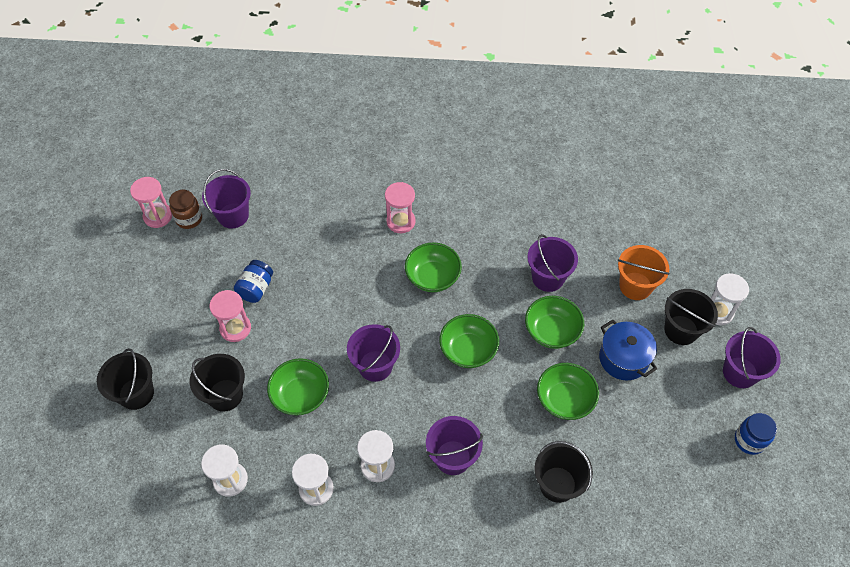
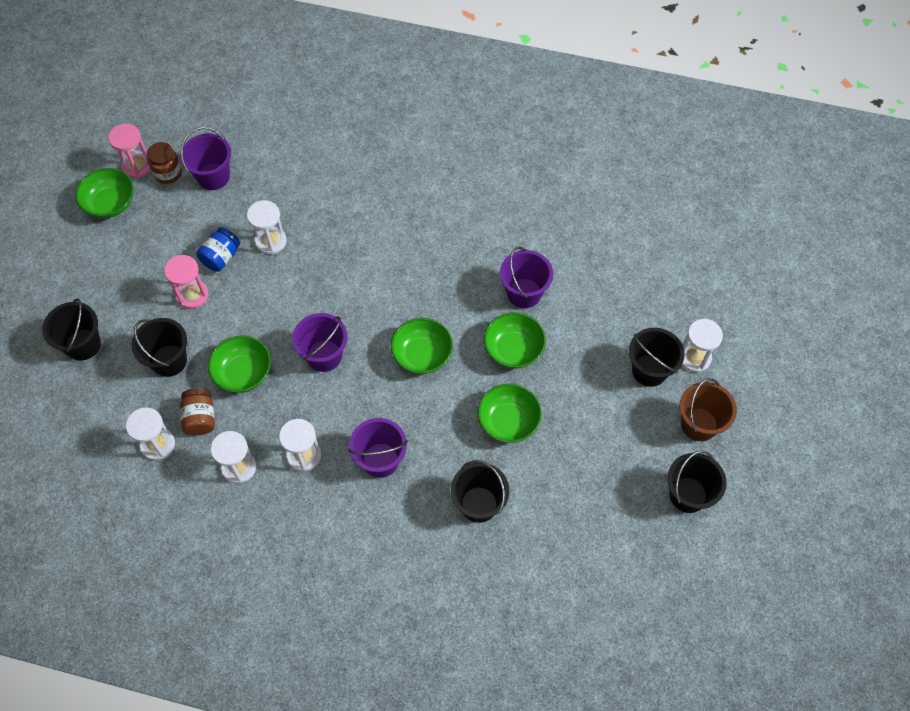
camera: 10 degrees right, 5 degrees up
(267, 446) = (200, 418): none -> brown jar
(300, 266) = (271, 241): none -> white hourglass
(401, 221) = (384, 209): pink hourglass -> none
(433, 277) = (404, 273): green bowl -> green bowl (110, 204)
(623, 358) = (580, 390): blue pot -> none
(635, 286) = (614, 316): orange bucket -> none
(740, 372) = (699, 424): purple bucket -> brown bucket
(749, 440) = (688, 495): blue jar -> black bucket

